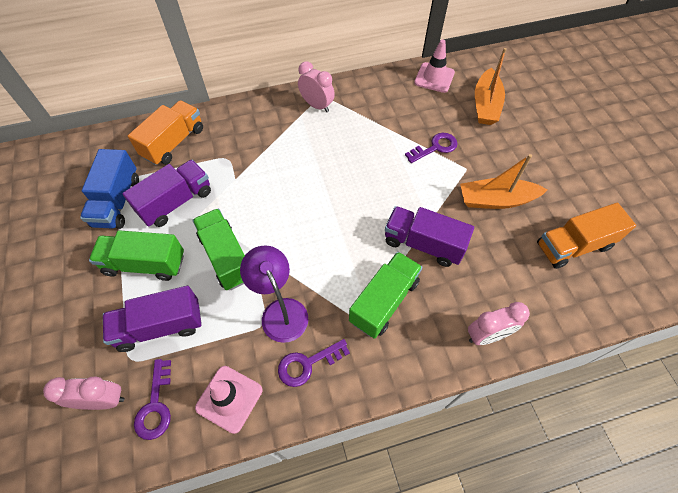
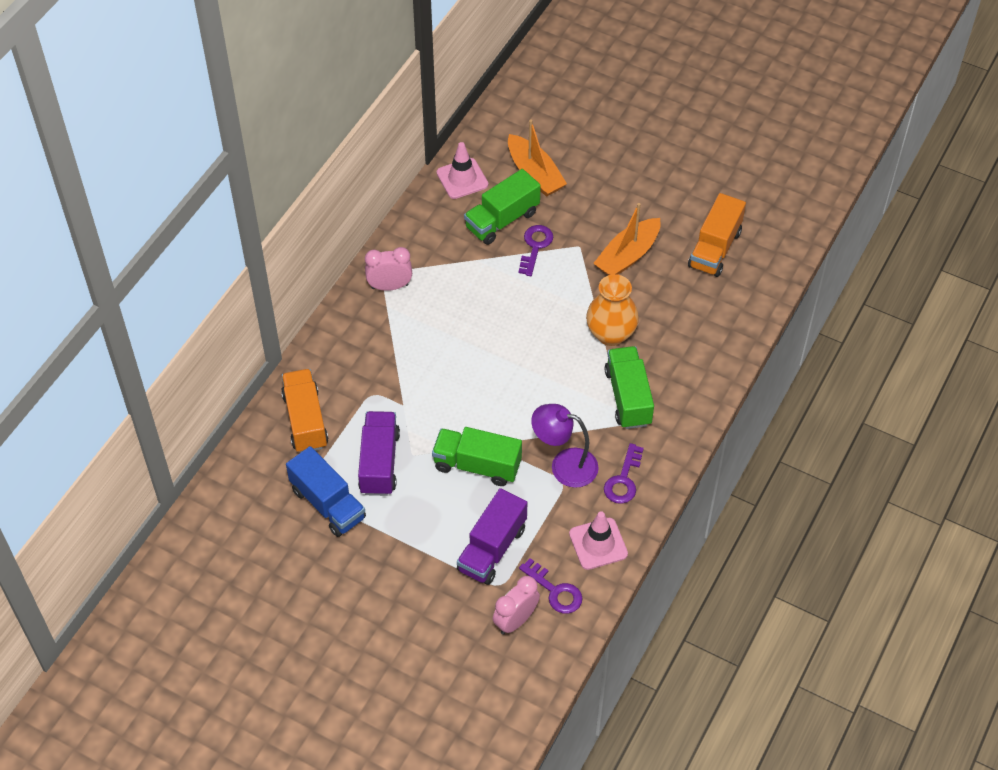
camera: 45 degrees left, 5 degrees down
(145, 264) = (420, 524): green truck -> green truck (502, 220)
(423, 244) = (611, 334): purple truck -> orange vase
(487, 335) = (718, 361): pink clock -> none

